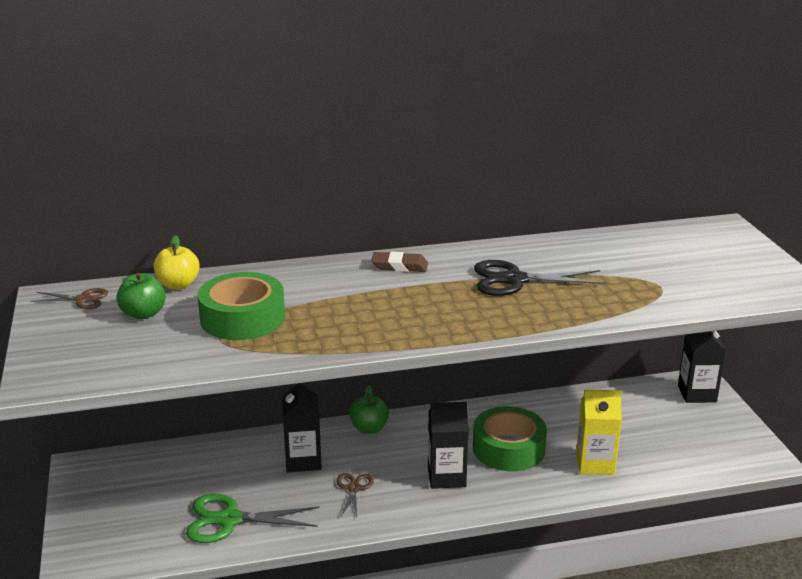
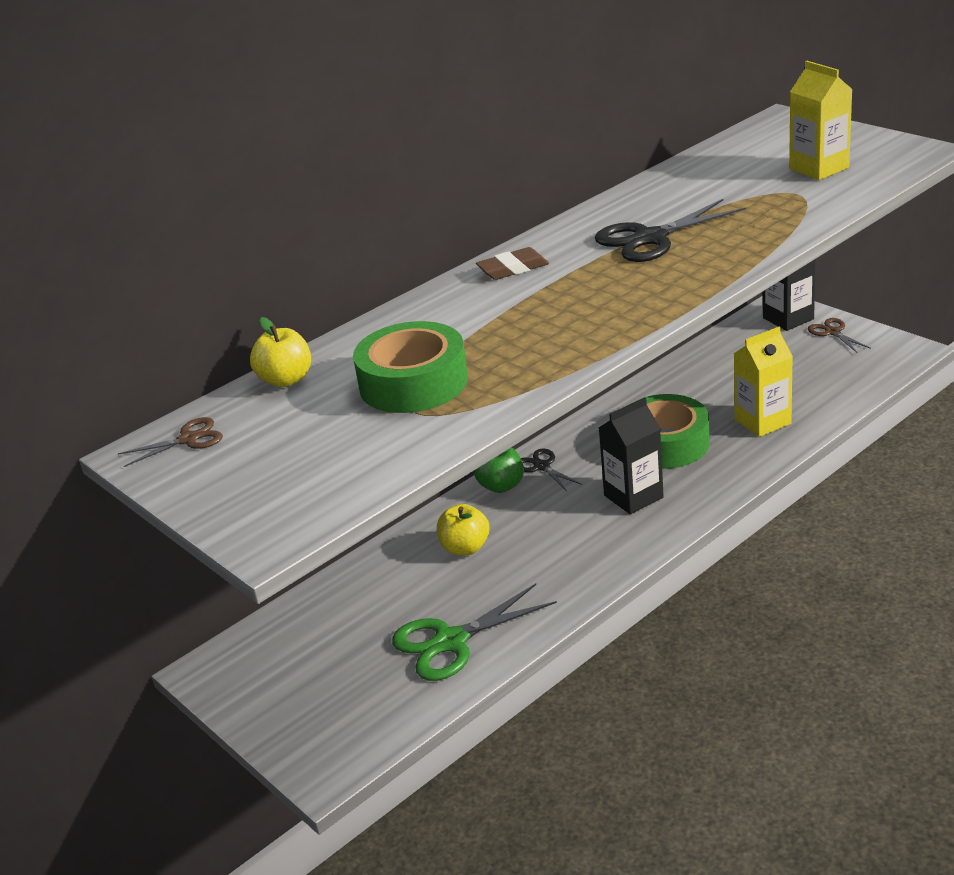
camera: 25 degrees left, 5 degrees up
(143, 314) = (289, 424): green apple -> none
(303, 460) = (465, 548): black carton -> yellow apple
(354, 488) = (550, 550): brown scissors -> brown scissors (832, 332)
(409, 427) = (542, 466): none -> black scissors
(702, 274) = (819, 168): none -> yellow carton

